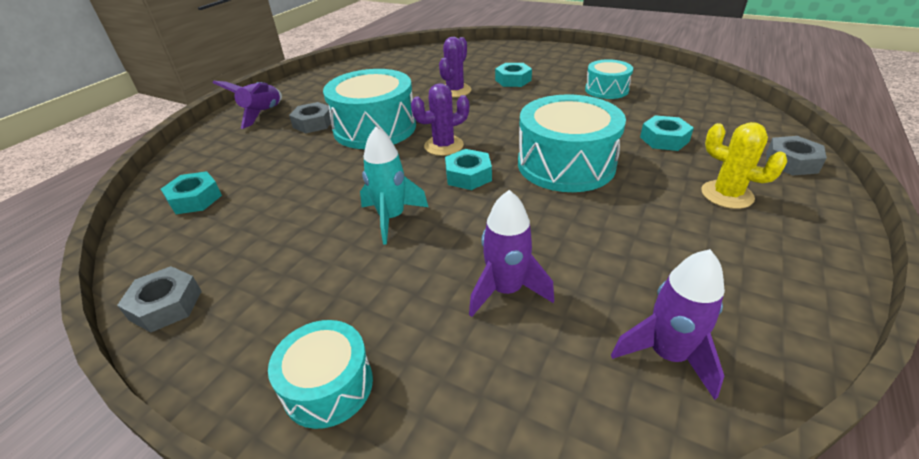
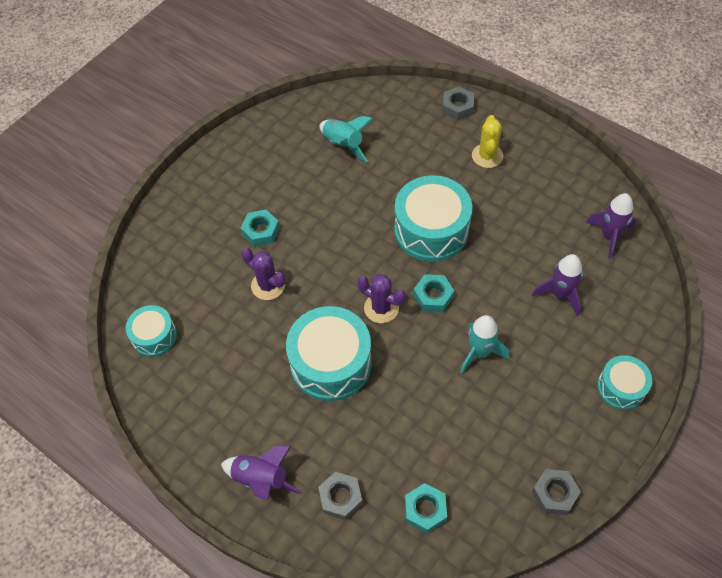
camera: 80 degrees left, 20 degrees up
(313, 123) = (302, 422): grey nut -> grey nut (340, 498)
(444, 146) = (381, 308): purple cactus -> purple cactus turned 45 degrees counterclockwise
(606, 90) = (311, 165): turquoise drum -> turquoise drum (154, 336)
(648, 100) = (343, 145): none -> turquoise rocket
(664, 139) = (410, 159): turquoise nut -> none
(727, 195) = (487, 156): yellow cactus -> yellow cactus turned 45 degrees counterclockwise

